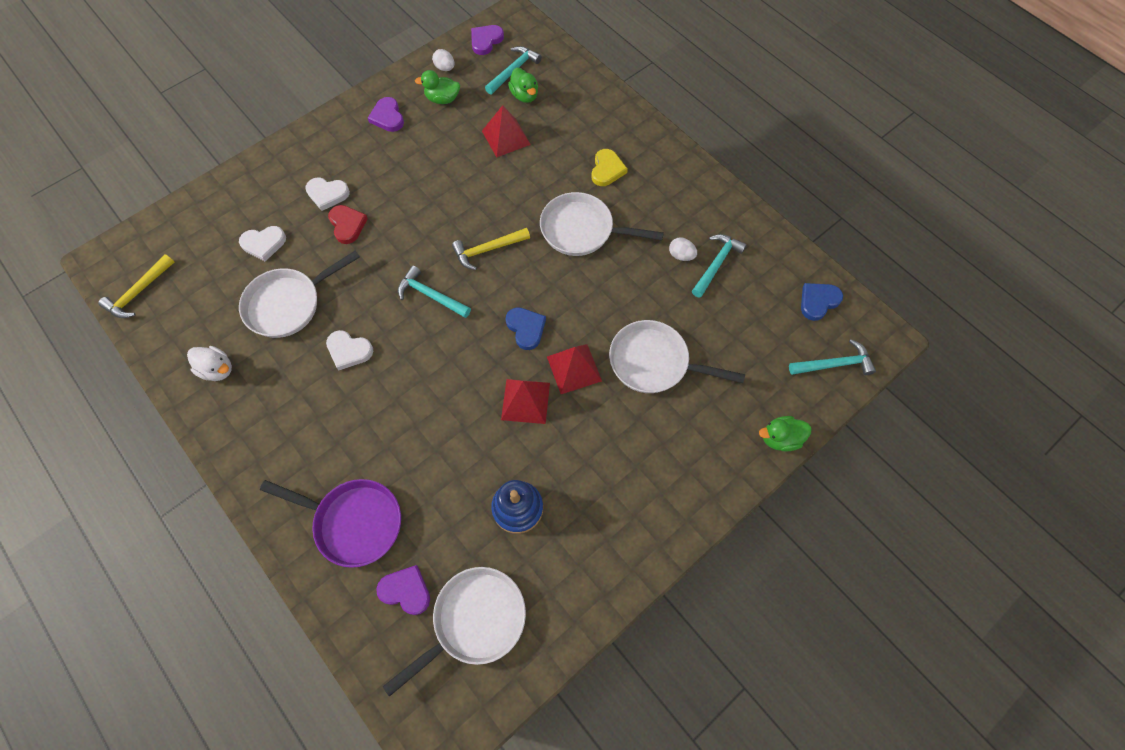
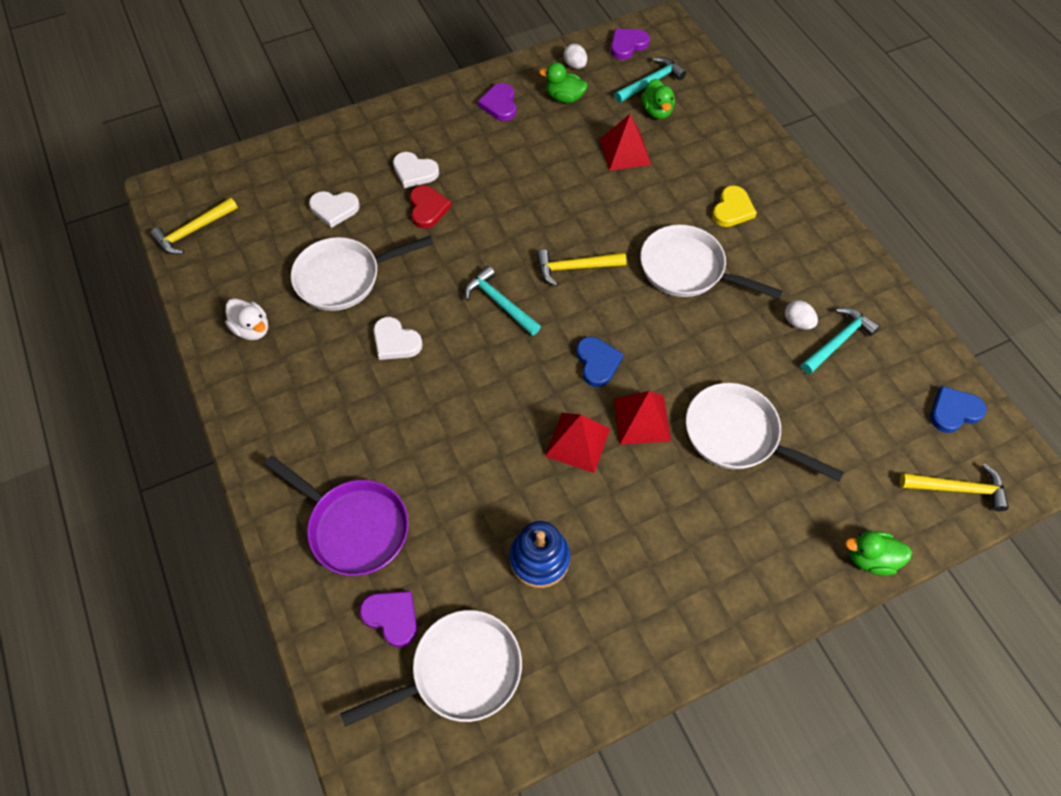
camera: 15 degrees right, 5 degrees down
(834, 364) = (958, 489): turquoise hammer -> yellow hammer

